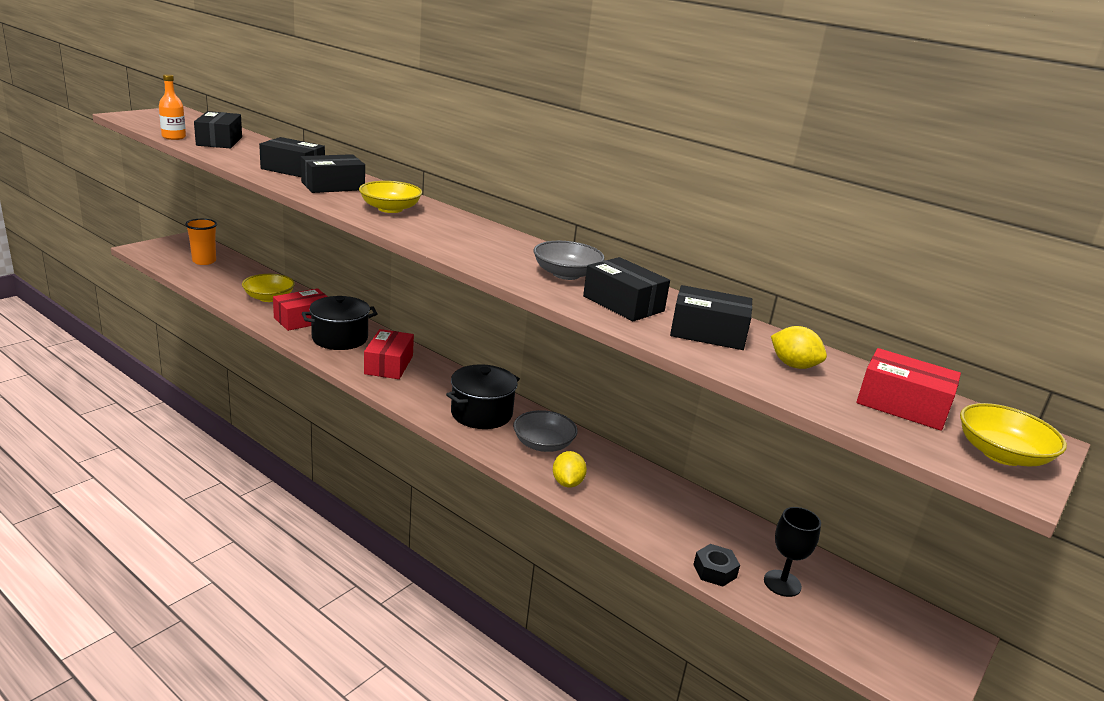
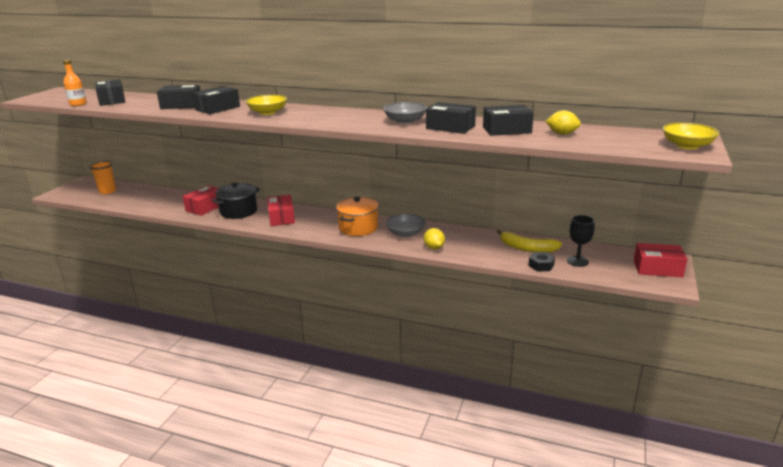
camera: 15 degrees left, 0 degrees up
(269, 298) = (172, 201): yellow bowl -> none
(481, 413) = (358, 228): black pot -> orange pot
(713, 531) = (527, 248): none -> yellow banana
(902, 405) = (627, 138): red box -> red box (657, 268)

